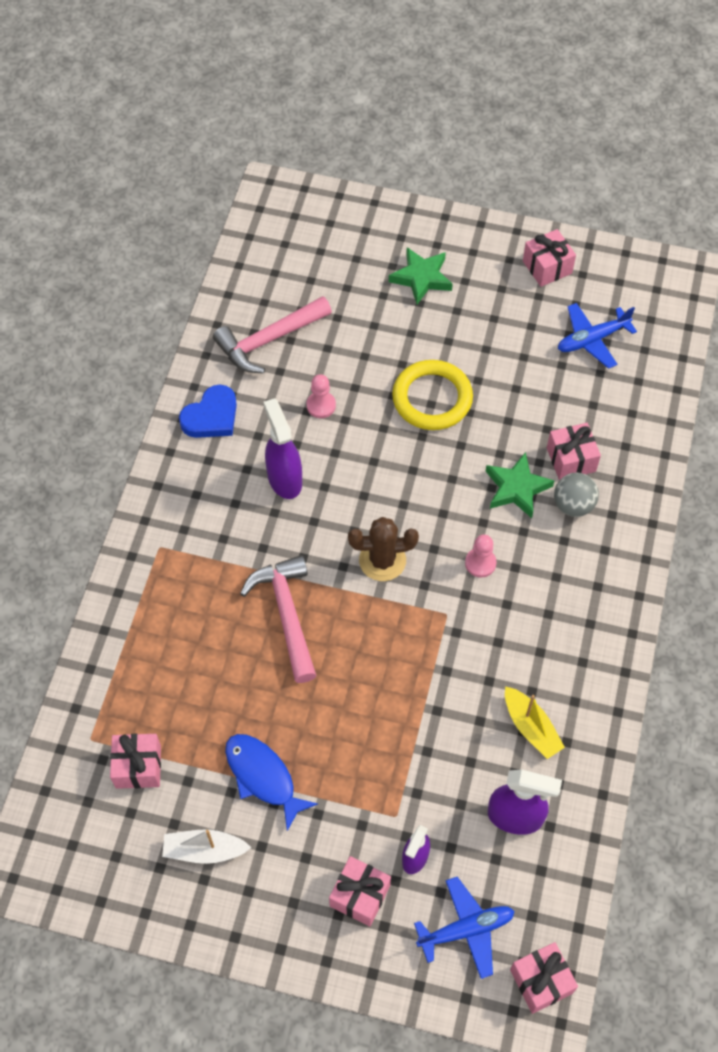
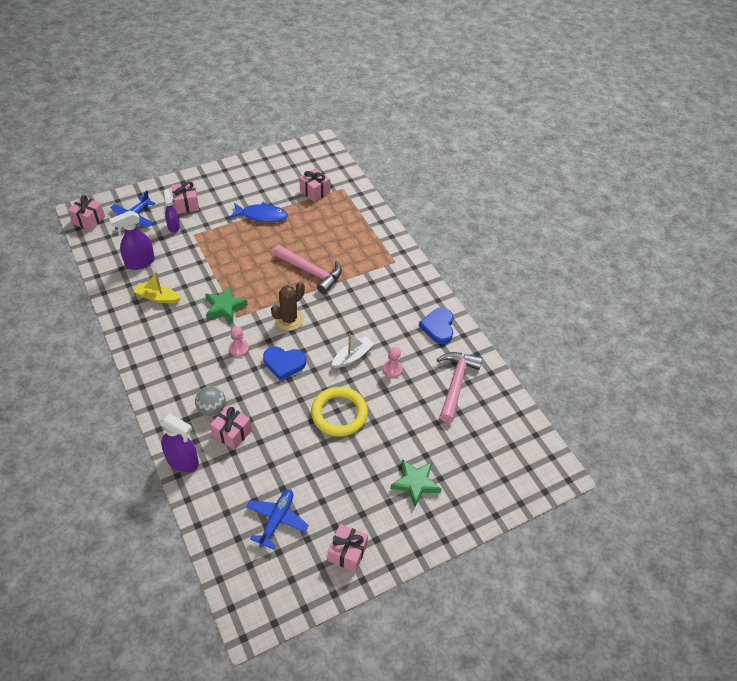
camera: 135 degrees right, 10 degrees down
(204, 850) = (261, 184): white boat -> white boat (352, 356)
(284, 479) = (372, 323): purple spray bottle -> purple spray bottle (183, 461)
(441, 503) = (284, 363): none -> blue heart
(516, 488) = (250, 397): green star -> green star (225, 307)

